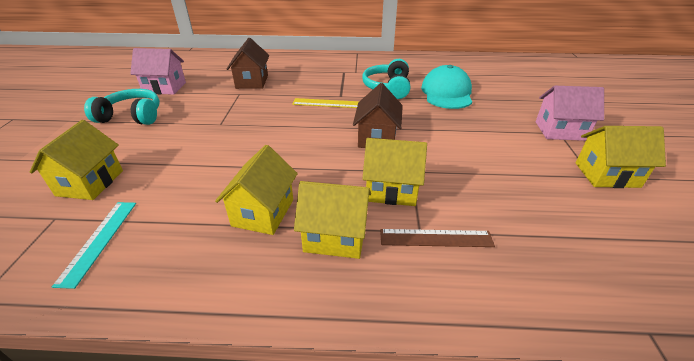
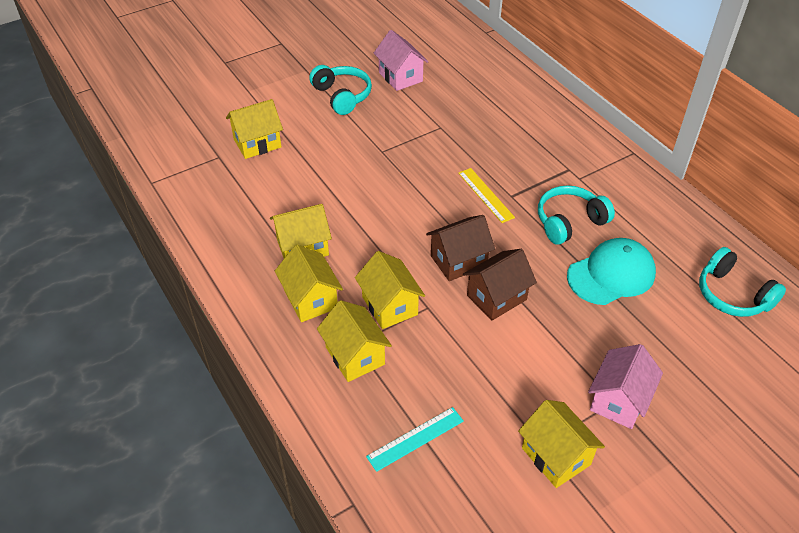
camera: 55 degrees right, 10 degrees up
(99, 240) = (219, 191): turquoise ruler -> turquoise ruler (415, 438)
(252, 82) = (471, 120): brown house -> brown house (496, 297)
(436, 238) = (355, 356): brown ruler -> yellow house
(493, 70) = (732, 295): none -> turquoise headphones
(560, 131) = (619, 400): pink house -> pink house turned 60 degrees clockwise

